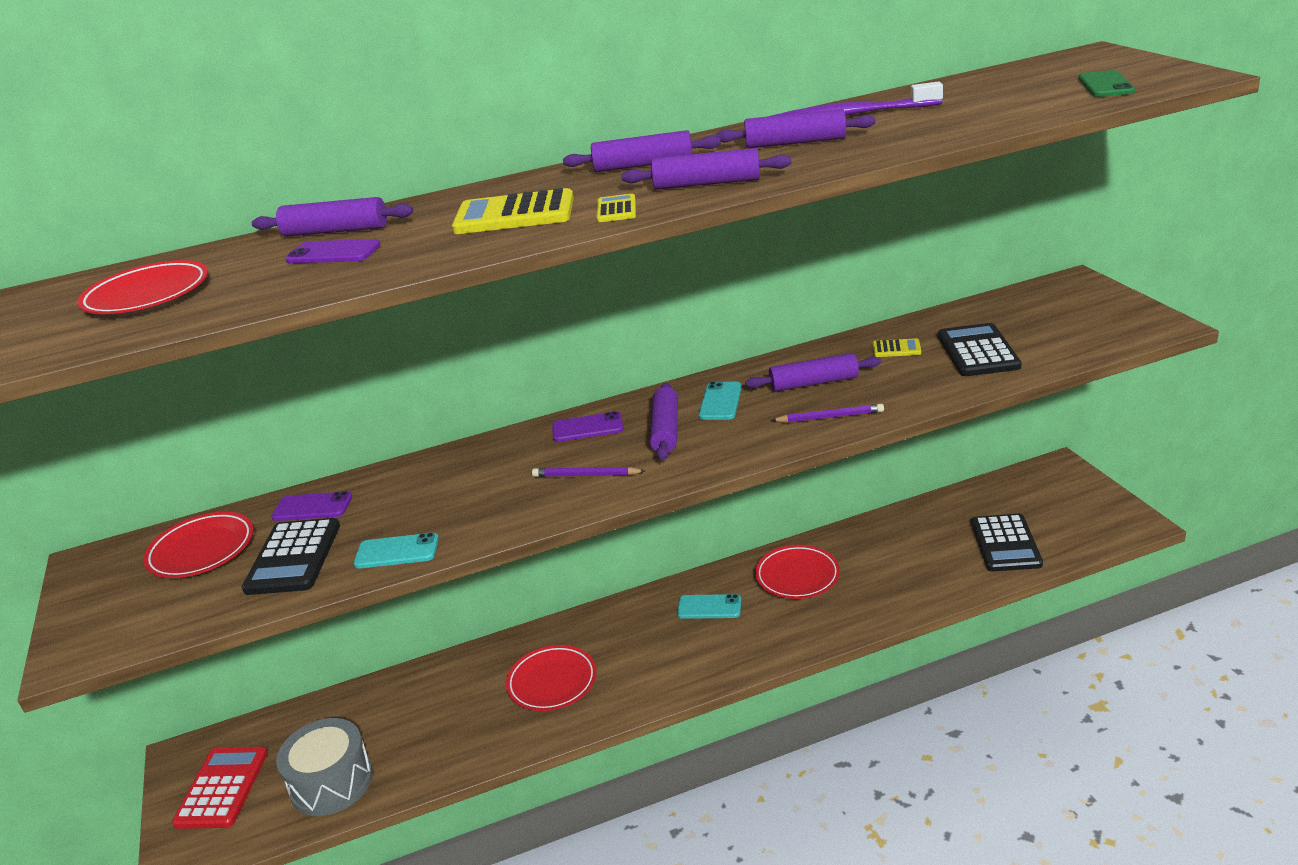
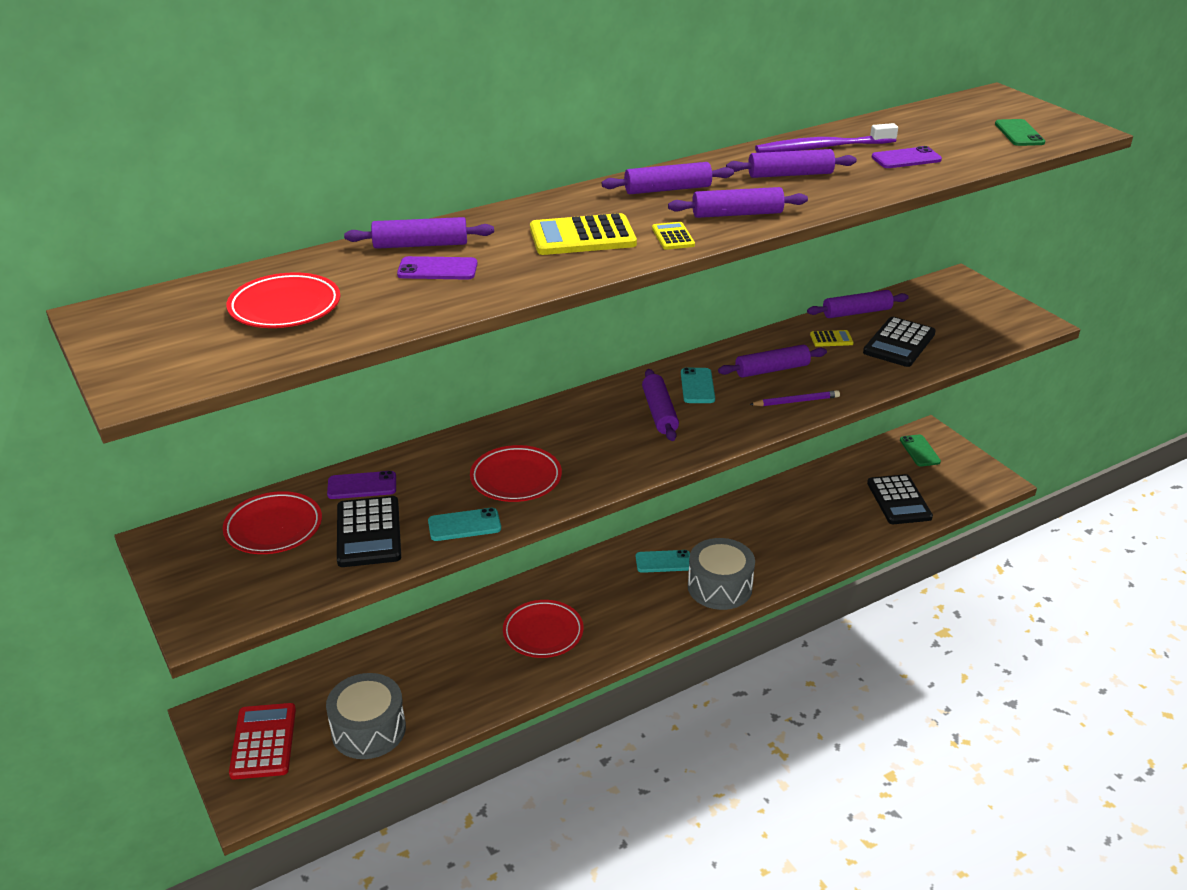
camera: 15 degrees left, 5 degrees up
(586, 475) = (605, 454): purple pencil -> none
(587, 428) = (588, 410): purple phone -> purple phone (906, 158)
(765, 638) = (719, 587): none -> grey drum
(797, 576) = (732, 532): red plate -> red plate (516, 478)
(937, 320) = (856, 312): none -> purple rolling pin
(978, 351) = (899, 343): black calculator -> black calculator turned 135 degrees counterclockwise
(1043, 487) = (919, 451): none -> green phone

